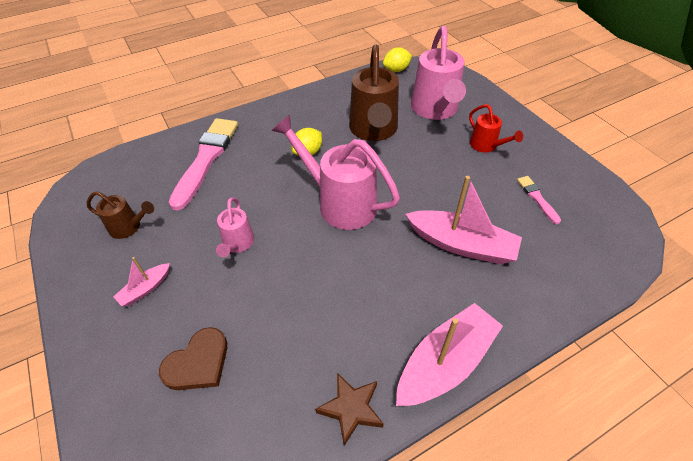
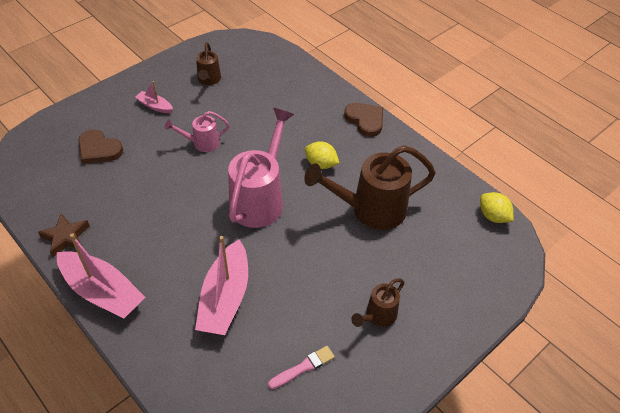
camera: 75 degrees right, 0 degrees up
(206, 159) = (293, 99): pink brush -> none
(262, 115) = (365, 120): none -> brown heart
(435, 110) = (427, 262): pink watering can -> none
(486, 146) = (378, 316): red watering can -> brown watering can

